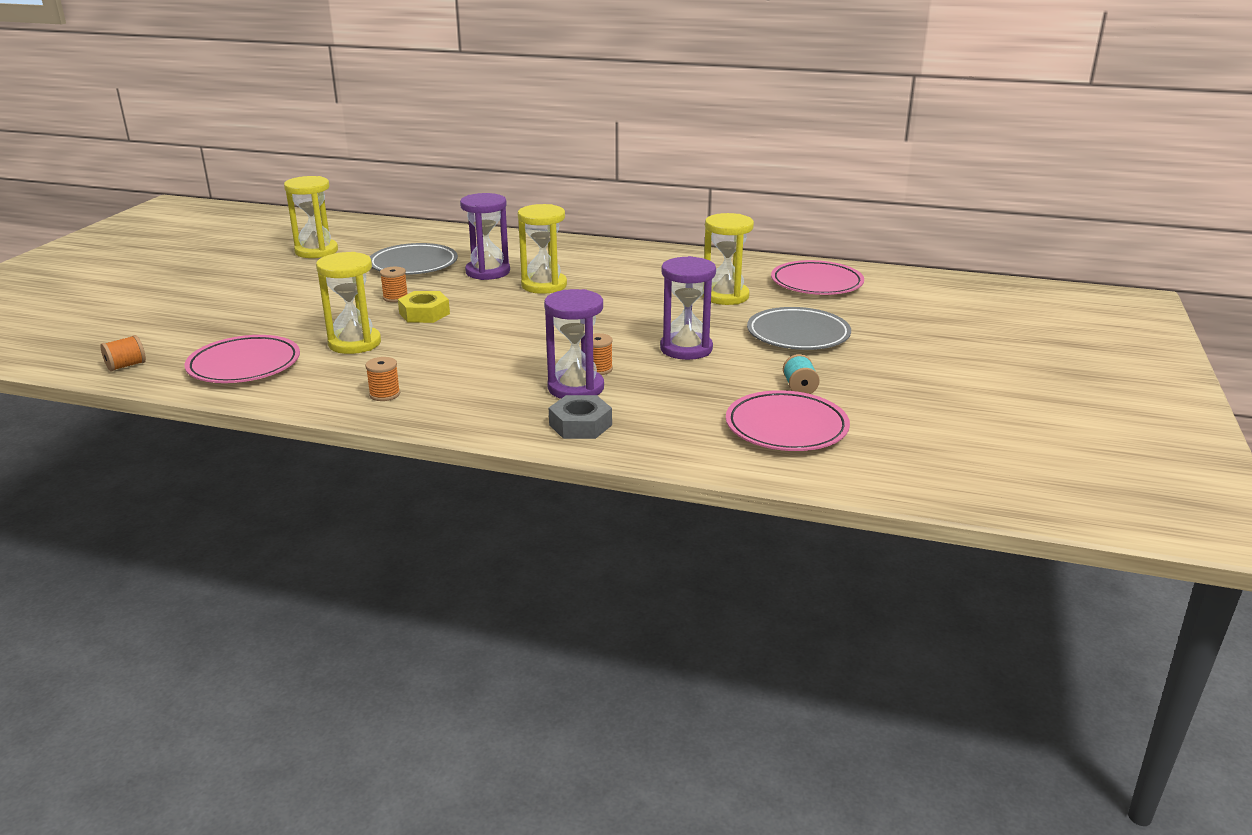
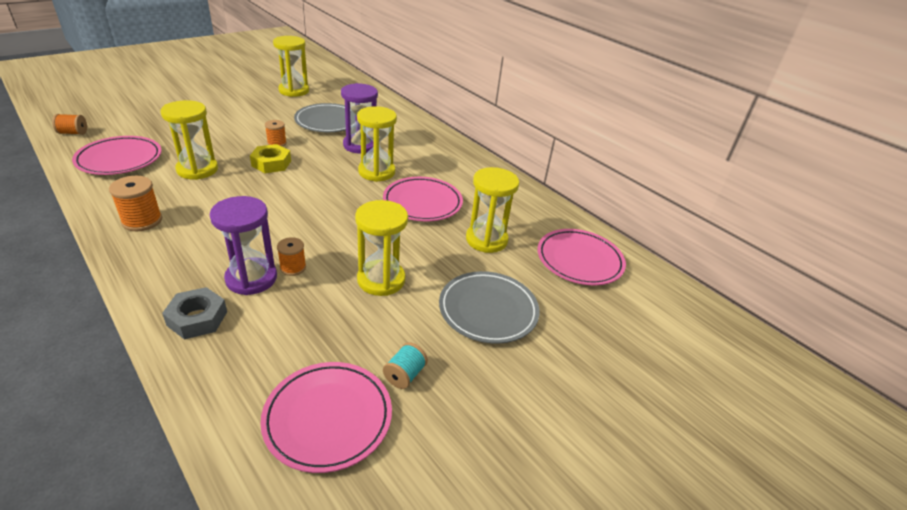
camera: 30 degrees right, 10 degrees up
(384, 394) = (142, 221): orange spool -> orange spool, size x1.54
(628, 292) = (422, 203): none -> pink plate
(686, 349) = (381, 280): purple hourglass -> yellow hourglass

